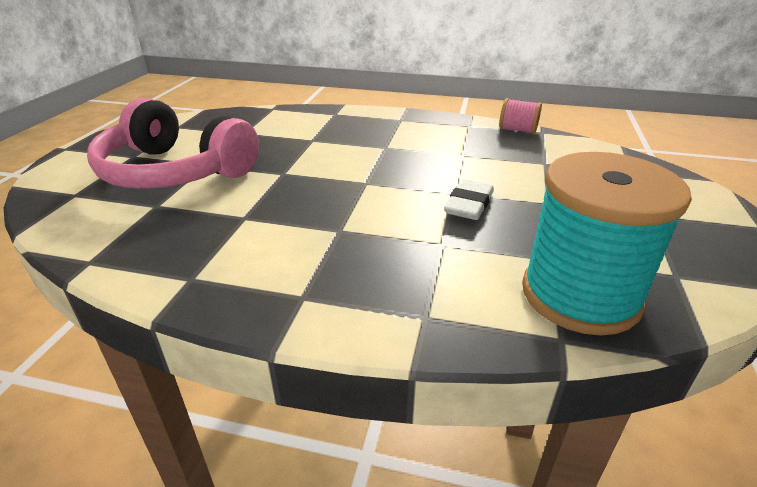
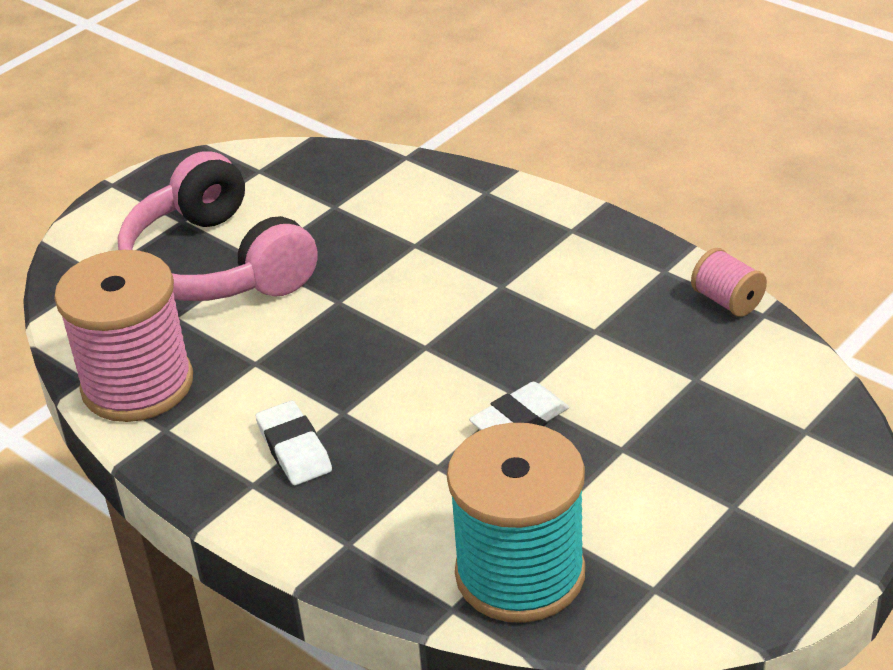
camera: 30 degrees right, 5 degrees up
(145, 253) = (137, 384): none -> pink spool
(319, 262) = (294, 449): none -> white eraser

